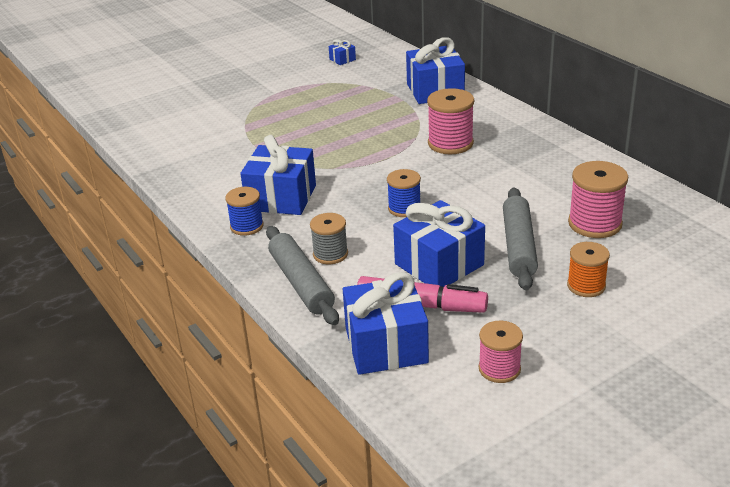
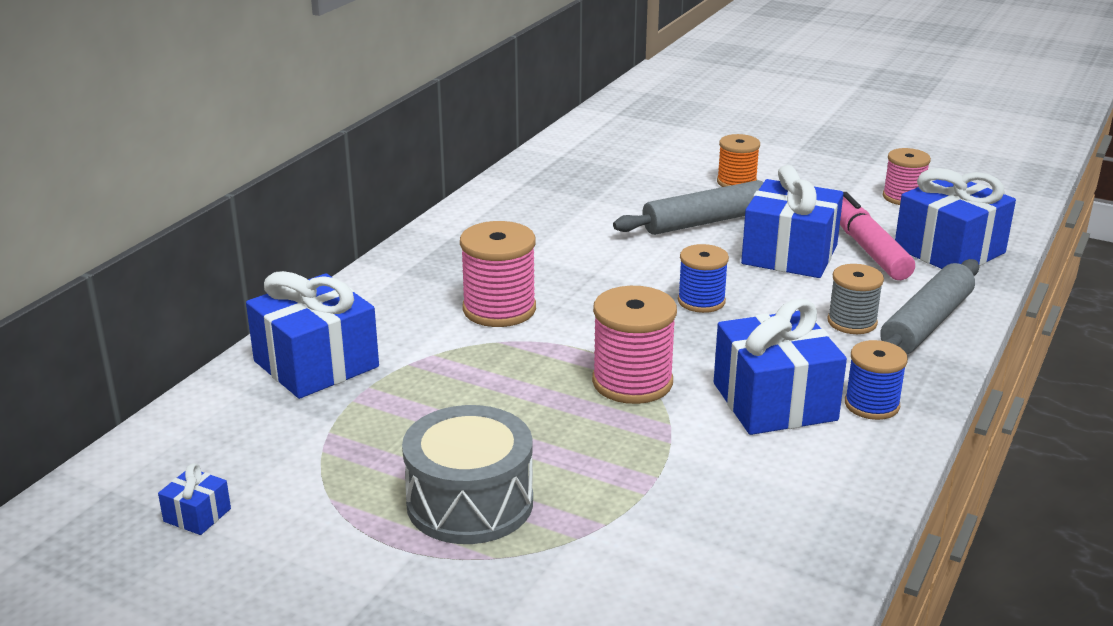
camera: 120 degrees left, 5 degrees down
(291, 107) = (470, 503): none -> grey drum
(594, 224) = (620, 193): pink spool -> pink spool (632, 382)

